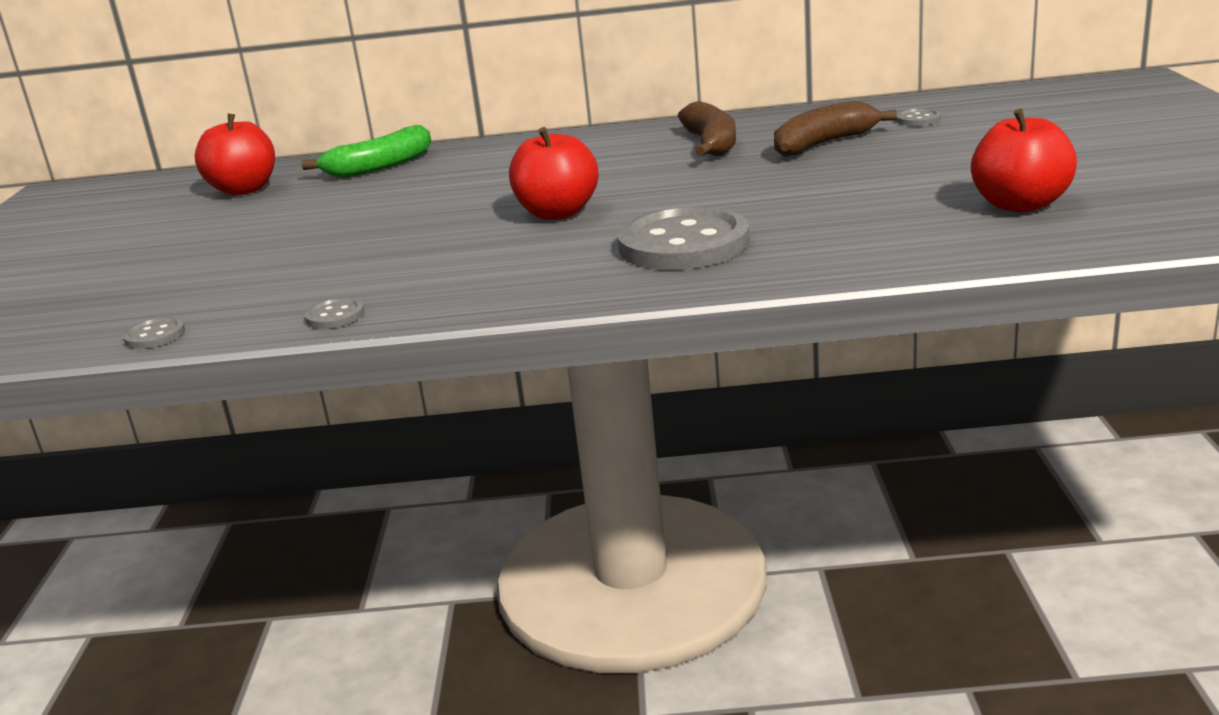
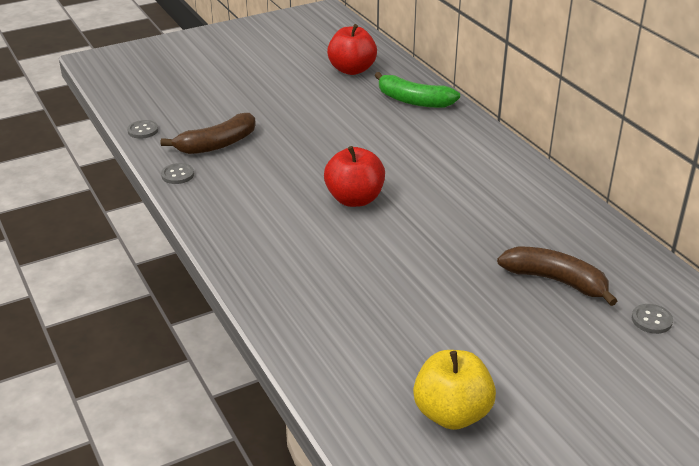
camera: 60 degrees right, 10 degrees up
(683, 244) = (317, 267): grey button -> none
(711, 144) = (527, 224): brown banana -> brown banana (217, 144)
(1020, 205) = (452, 414): red apple -> yellow apple

